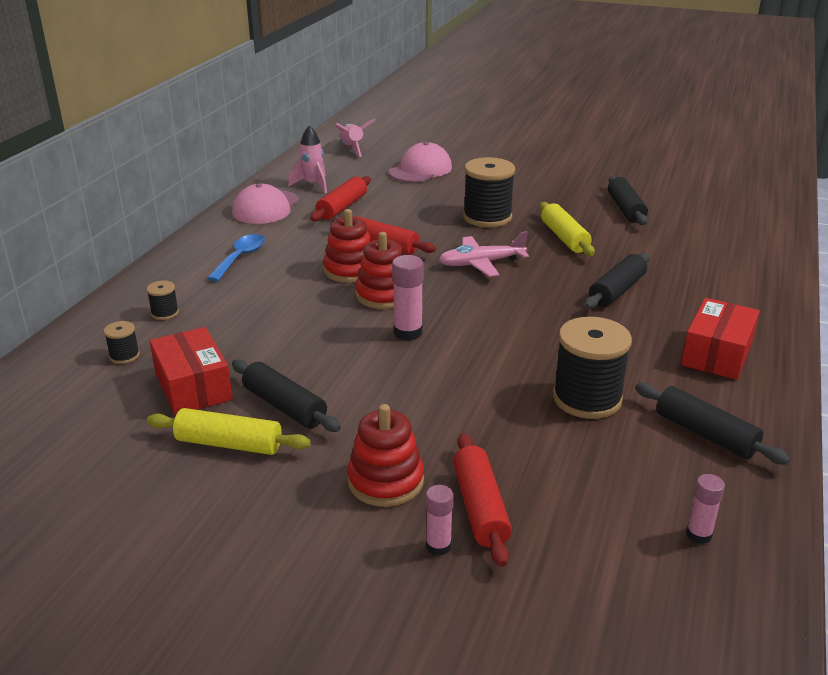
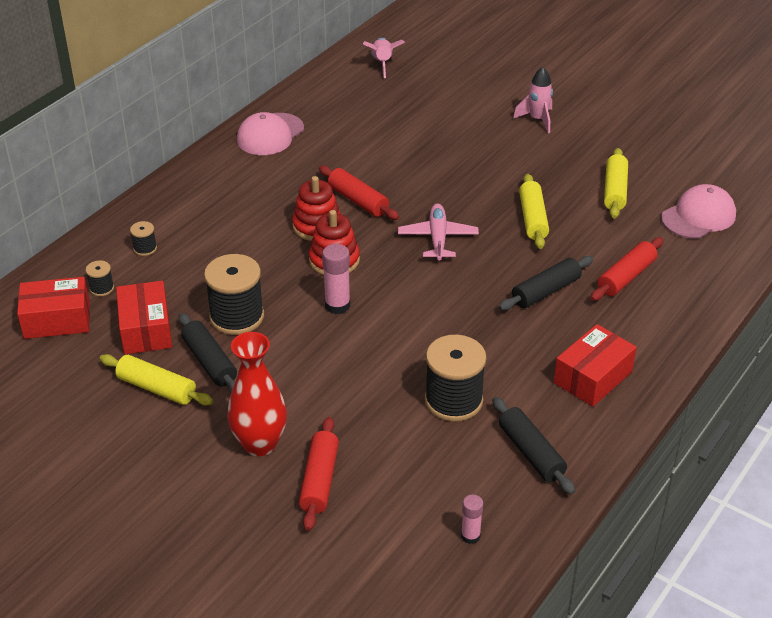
camera: 15 degrees right, 10 degrees up
(76, 394) = (57, 320): none -> red box
(240, 258) = (226, 195): blue spoon -> none
(313, 185) = (324, 110): pink rocket -> pink rocket (537, 120)
(342, 207) = (340, 145): red rolling pin -> red rolling pin (626, 277)
(385, 481) = (260, 444): red stacking toy -> red vase
(420, 170) = (437, 104): pink cap -> pink cap (698, 216)
(438, 546) = (275, 504): pink glue stick -> none
(481, 263) = (437, 238): pink plane -> pink plane turned 90 degrees clockwise
(487, 217) = (472, 180): black spool -> black spool (237, 317)
(625, 209) = (614, 190): black rolling pin -> yellow rolling pin

